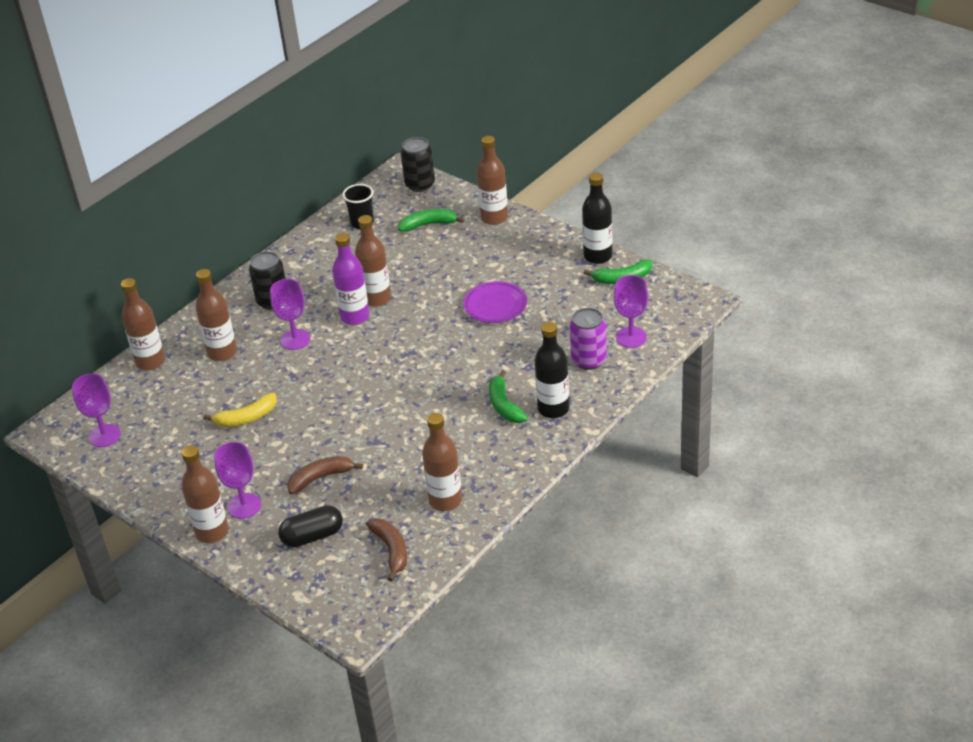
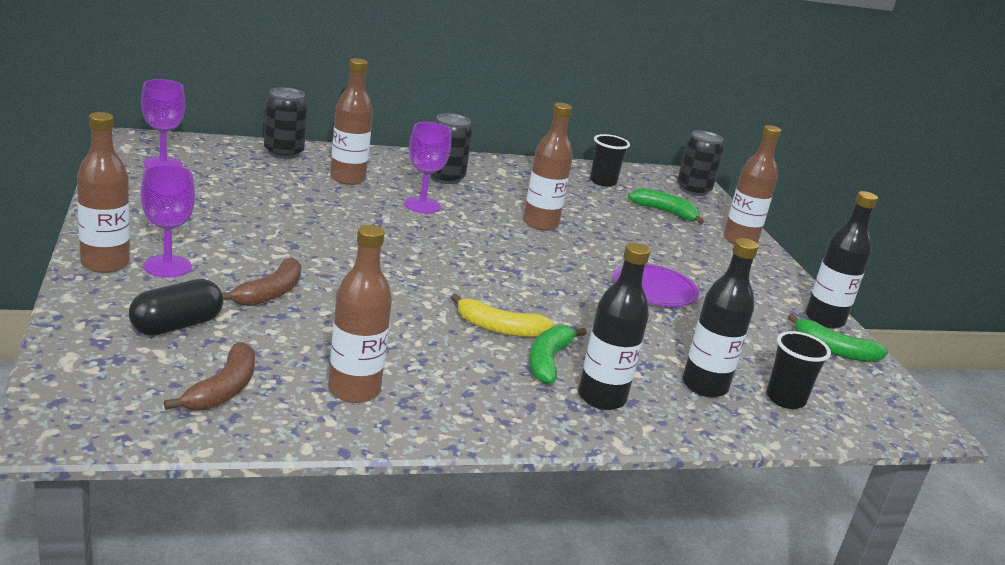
camera: 30 degrees right, 15 degrees down
(150, 362) = (283, 152): brown bottle -> black can
(246, 418) = (288, 220): yellow banana -> yellow banana (499, 328)
(312, 536) = (176, 325): black capsule -> black capsule turned 60 degrees counterclockwise
(321, 478) = (270, 293): brown banana -> brown banana turned 105 degrees clockwise
(355, 317) = (500, 222): purple bottle -> none
(589, 360) = (704, 386): purple can -> black bottle
(631, 337) = (785, 399): purple goblet -> black cup

